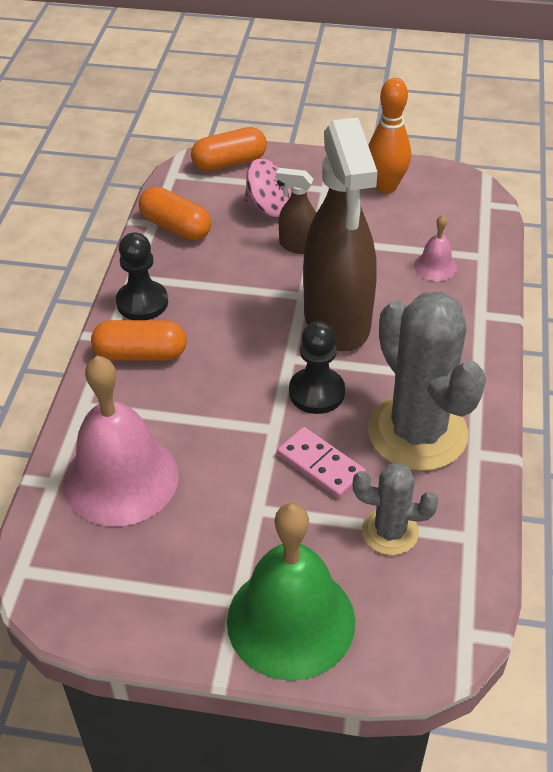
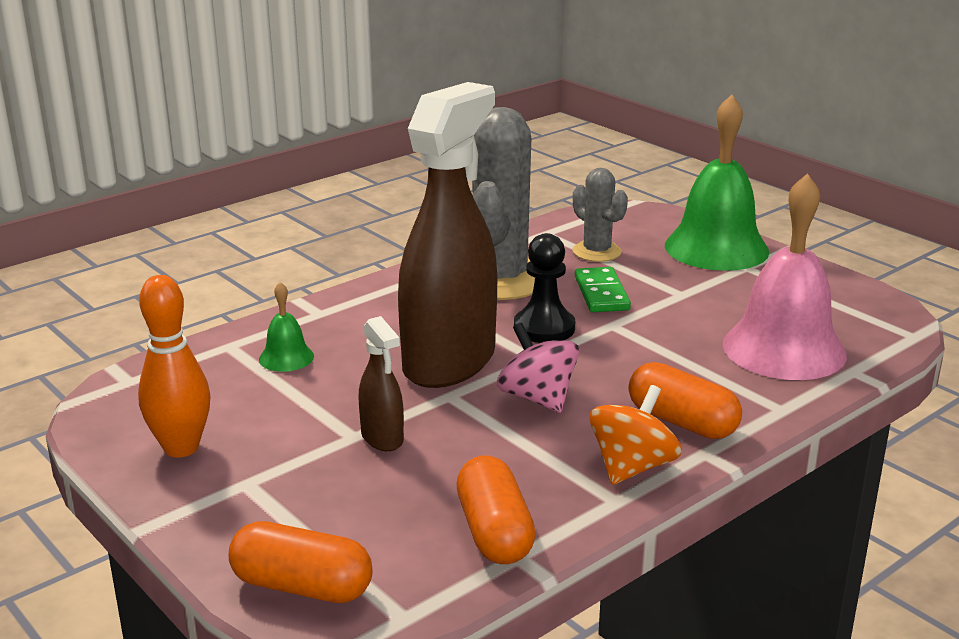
camera: 140 degrees left, 20 degrees down
(142, 302) = (632, 467): black pawn -> orange spinning top
(269, 208) = (348, 494): pink spinning top -> pink spinning top (537, 398)
(320, 465) = (601, 293): pink domino -> green domino
(435, 266) = (286, 357): pink bell -> green bell

